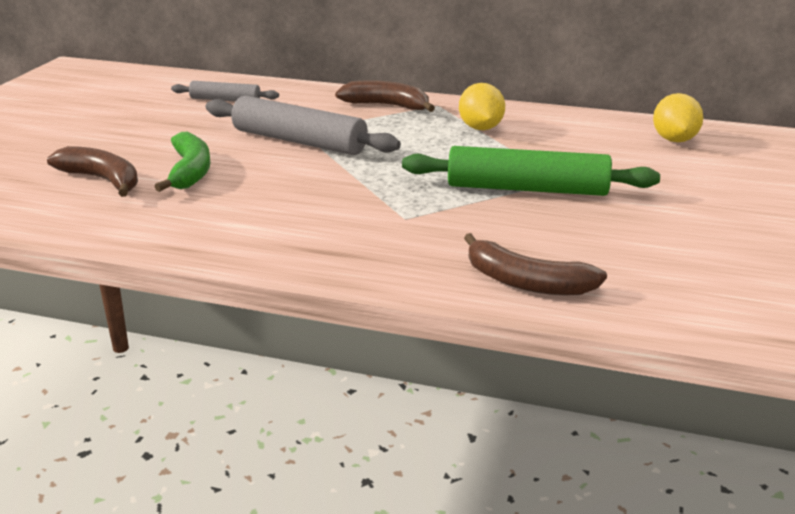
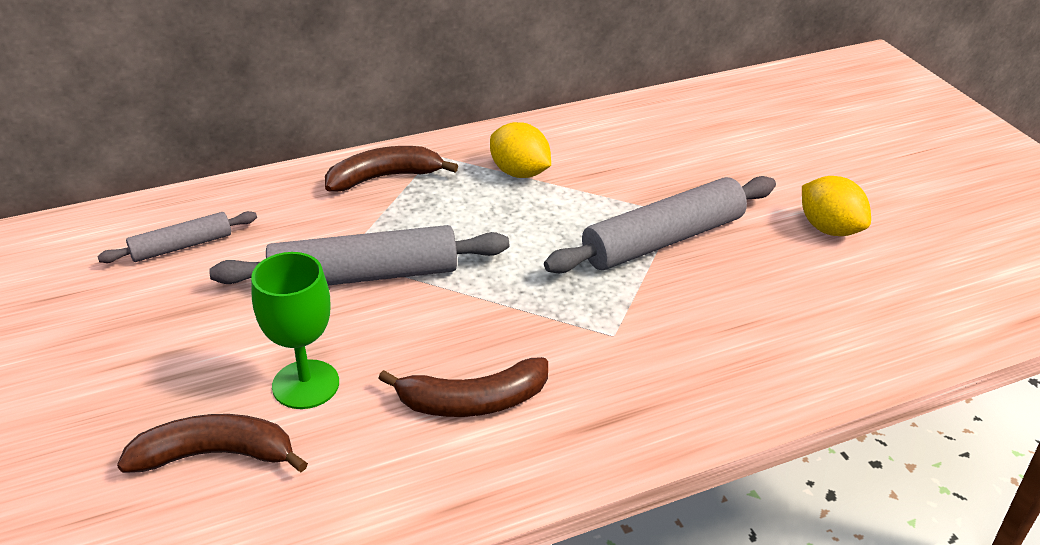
camera: 40 degrees left, 10 degrees up
(190, 171) = (305, 384): green banana -> green goblet
(526, 282) = (808, 361): brown banana -> brown banana (473, 401)
(527, 189) = (663, 240): green rolling pin -> grey rolling pin
(674, 140) = (695, 118): yellow lemon -> yellow lemon (829, 229)

